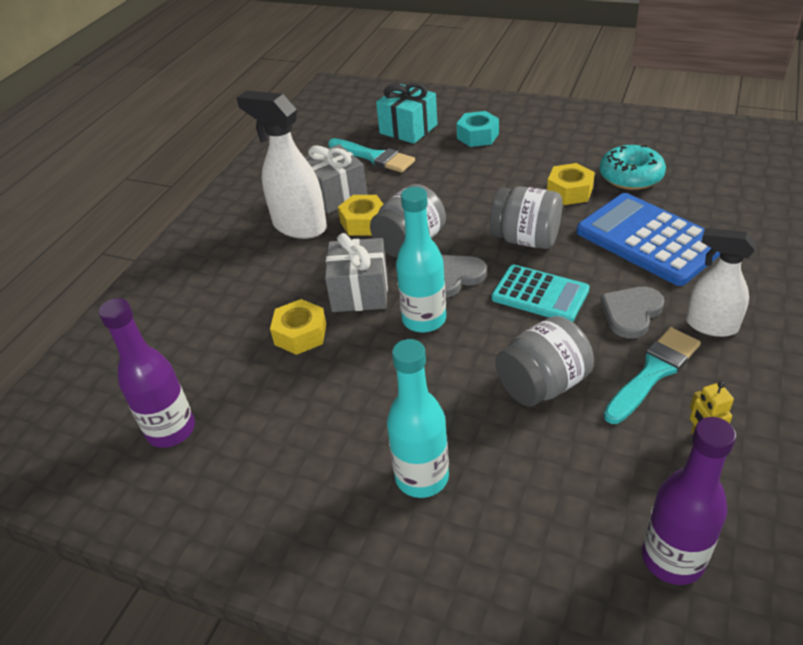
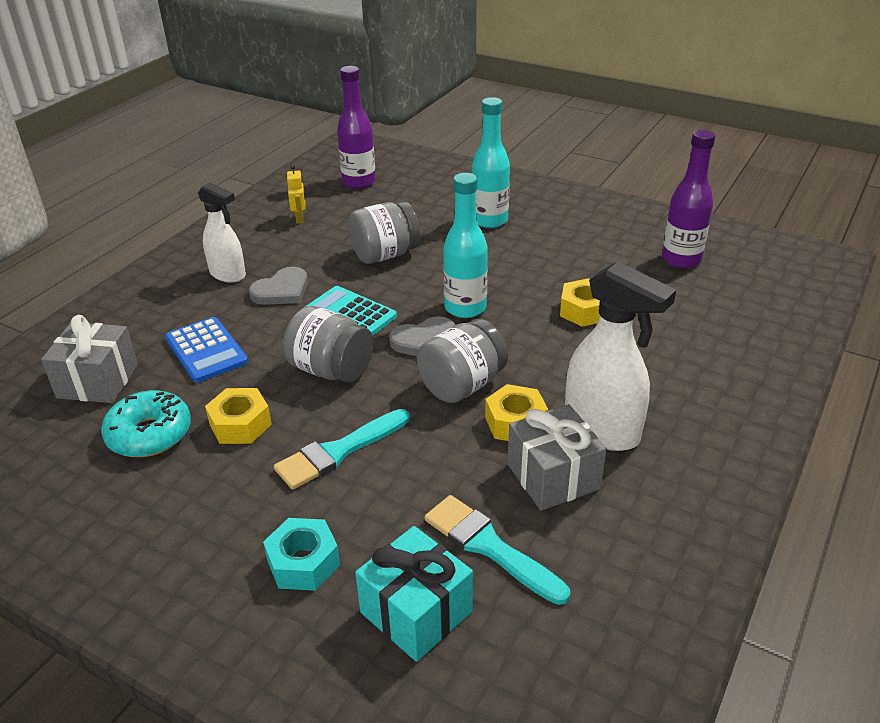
camera: 175 degrees left, 5 degrees down
(360, 292) = (525, 340): grey gift -> grey gift (98, 381)
(649, 239) = (206, 350): blue calculator -> blue calculator, size x0.64
(653, 372) = (299, 253): turquoise brush -> turquoise brush (338, 451)

